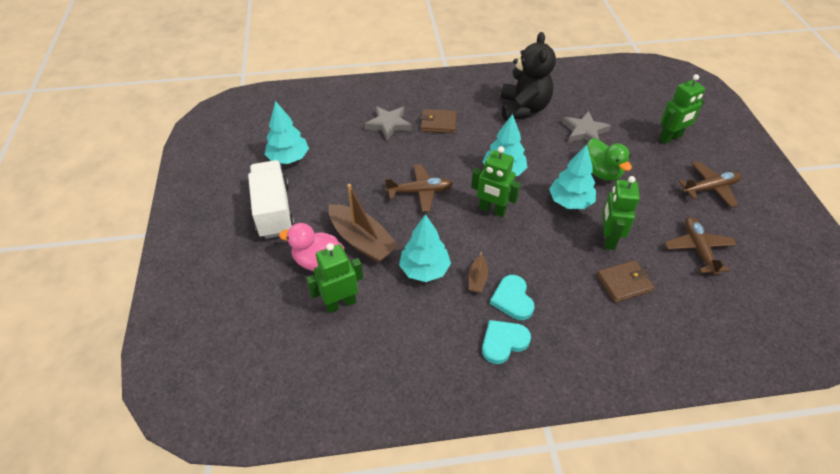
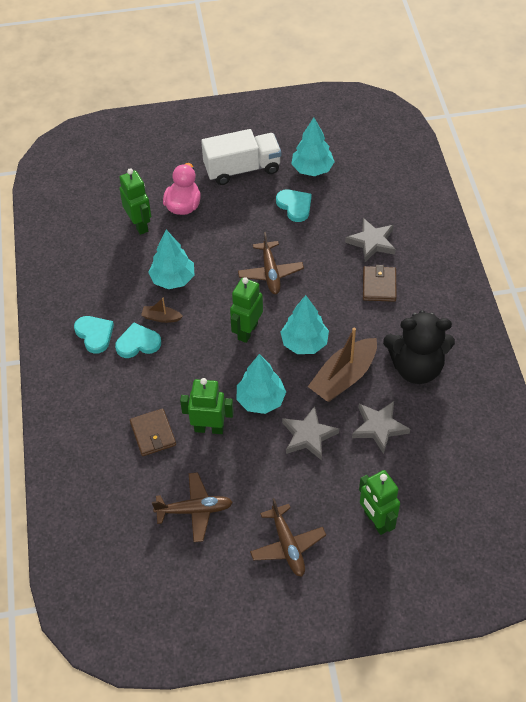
camera: 90 degrees right, 5 degrees up
(335, 172) = (295, 206): none -> turquoise heart
(362, 241) = (207, 233): brown boat -> brown boat (343, 377)
(601, 172) = (308, 436): green duck -> grey star

